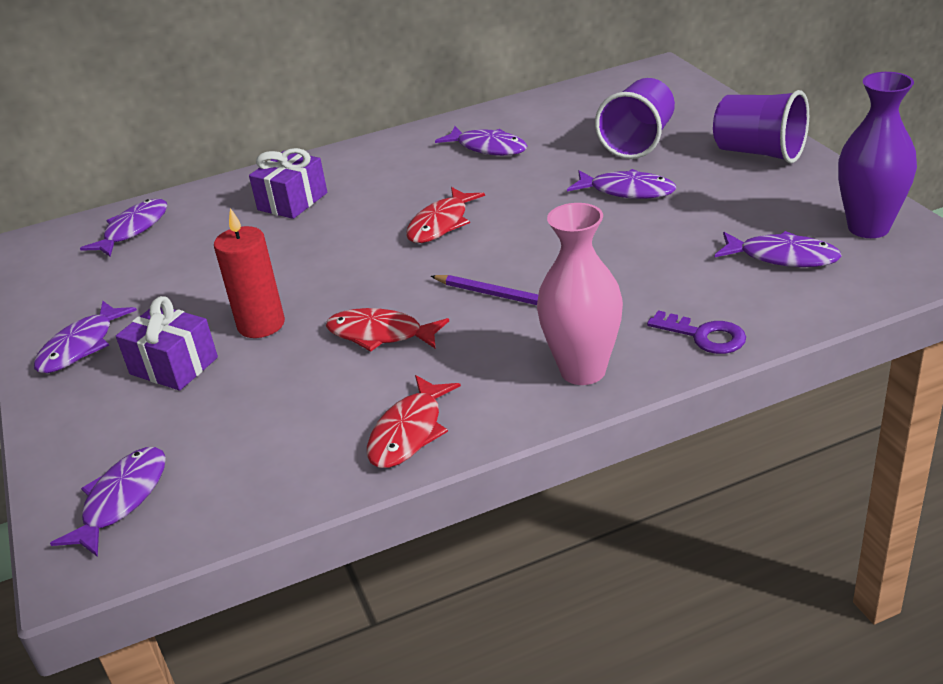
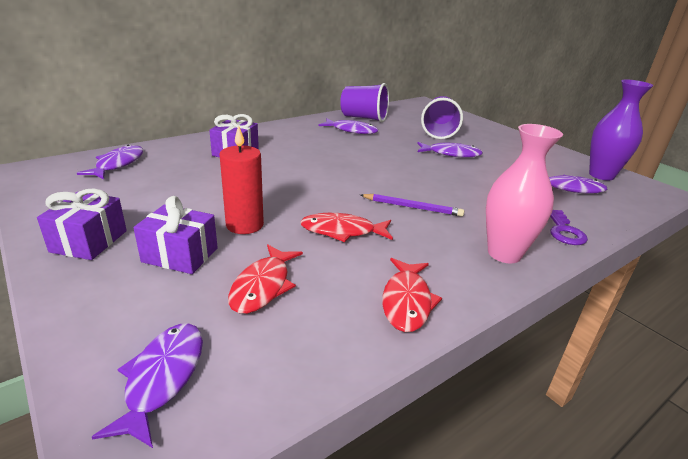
camera: 20 degrees left, 5 degrees down
(81, 346) = (89, 241): purple fish -> purple gift
(441, 224) = (346, 167): red fish -> red fish (263, 286)
(704, 336) = (564, 231): purple key -> purple key turned 75 degrees clockwise
(759, 153) = (509, 139): purple cup -> purple cup (364, 118)

